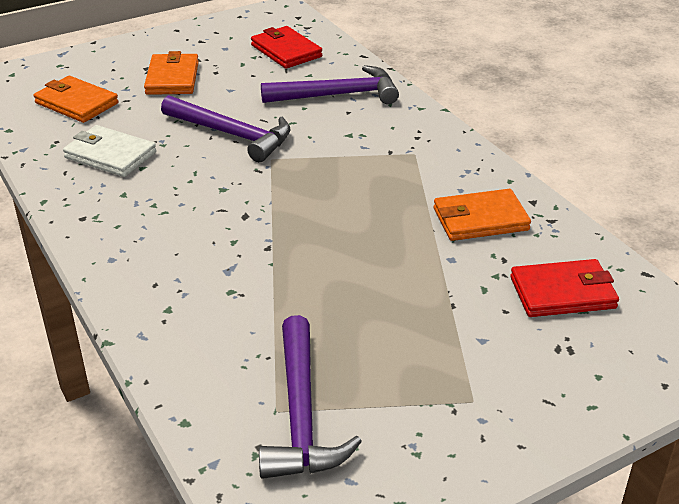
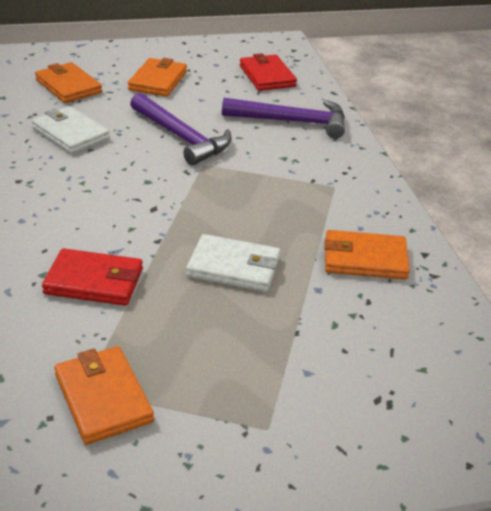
camera: 15 degrees right, 0 degrees up
(301, 414) = (103, 398): purple hammer -> orange wallet
(359, 256) = (234, 267): none -> white wallet
(562, 293) = (410, 347): red wallet -> red wallet (94, 281)

